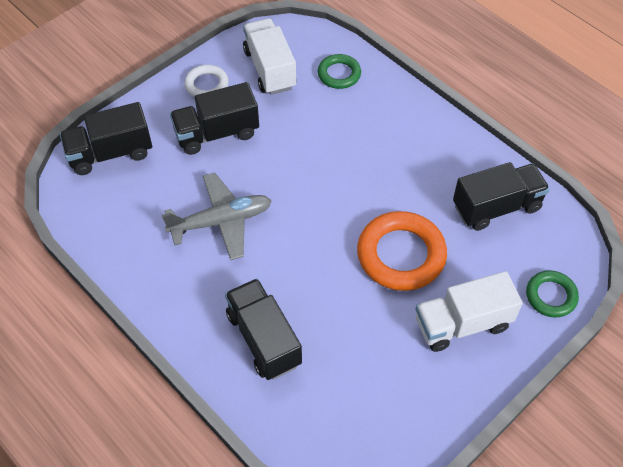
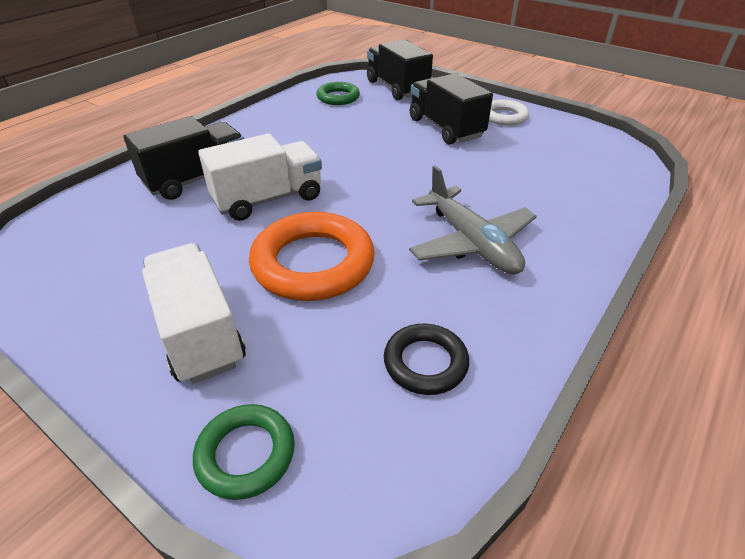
camera: 80 degrees right, 15 degrees down
(221, 221) = (337, 142): grey plane -> grey plane (471, 243)
(270, 69) = (554, 146): white truck -> white truck (268, 199)
(339, 74) = (585, 189): green ring -> green ring (338, 97)
(496, 207) = (425, 363): black truck -> black ring

